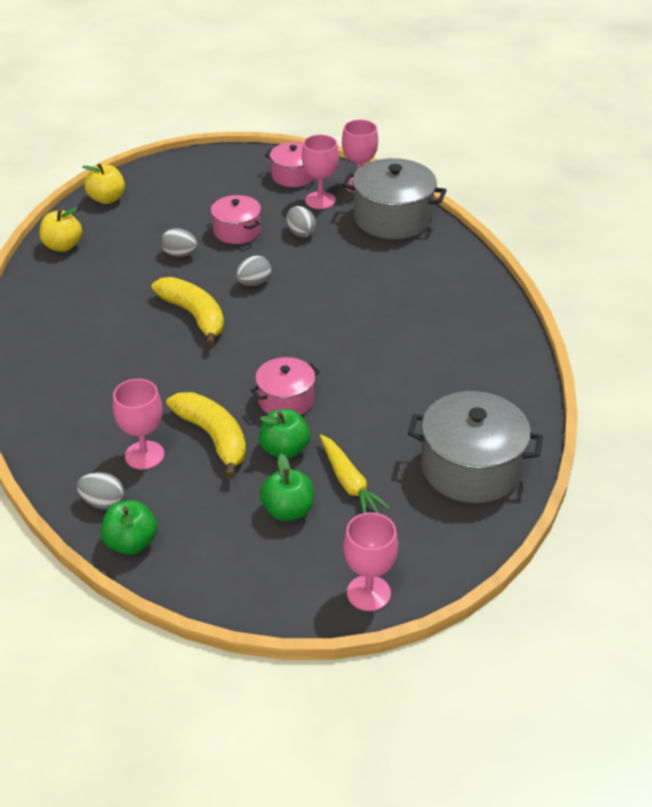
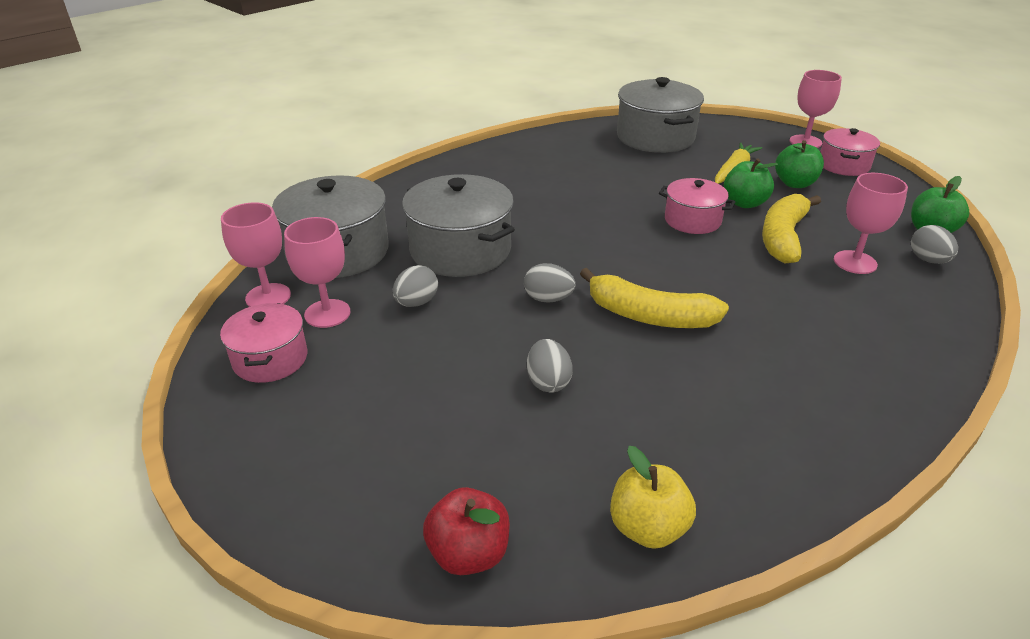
camera: 120 degrees left, 5 degrees down
(107, 199) = (469, 553): yellow apple -> red apple
(194, 316) = (649, 316): yellow banana -> yellow banana turned 90 degrees counterclockwise
(237, 231) = (452, 354): pink pot -> pink pot (843, 165)
(348, 267) = (460, 250): none -> grey pot

